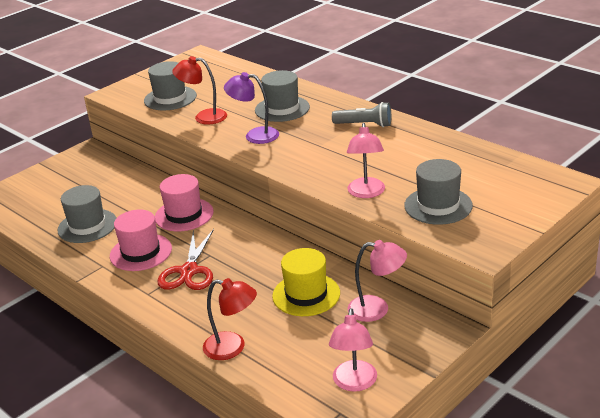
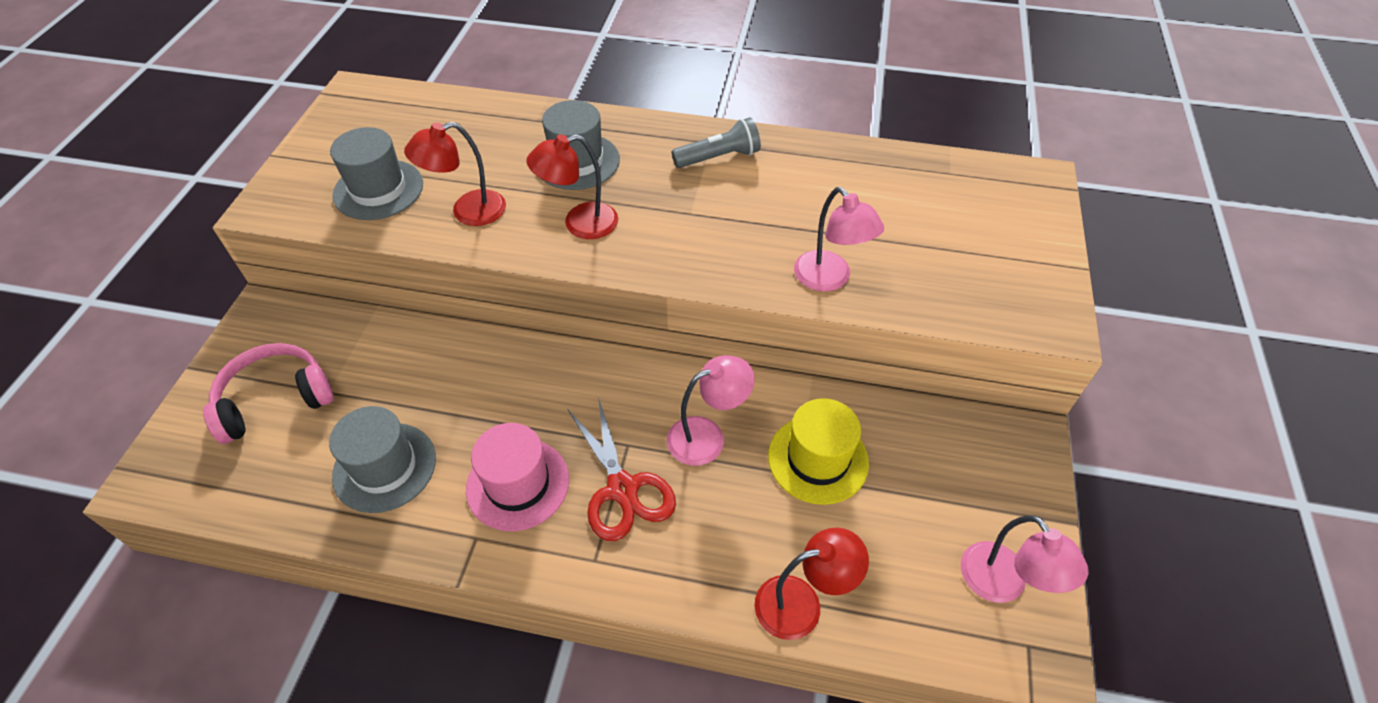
camera: 35 degrees left, 20 degrees up
(63, 186) = (275, 400): none -> pink headphones
(184, 215) = (527, 384): pink hat -> none
(255, 135) = (580, 224): purple lamp -> red lamp
(377, 309) = (923, 444): pink lamp -> pink lamp (707, 436)
(438, 206) = (936, 269): grey hat -> none

